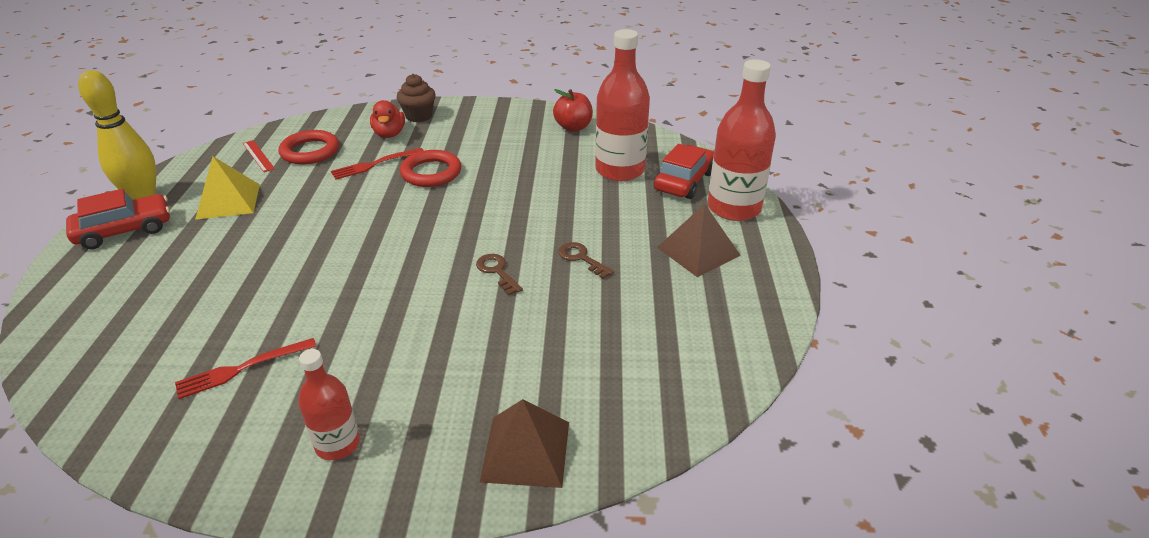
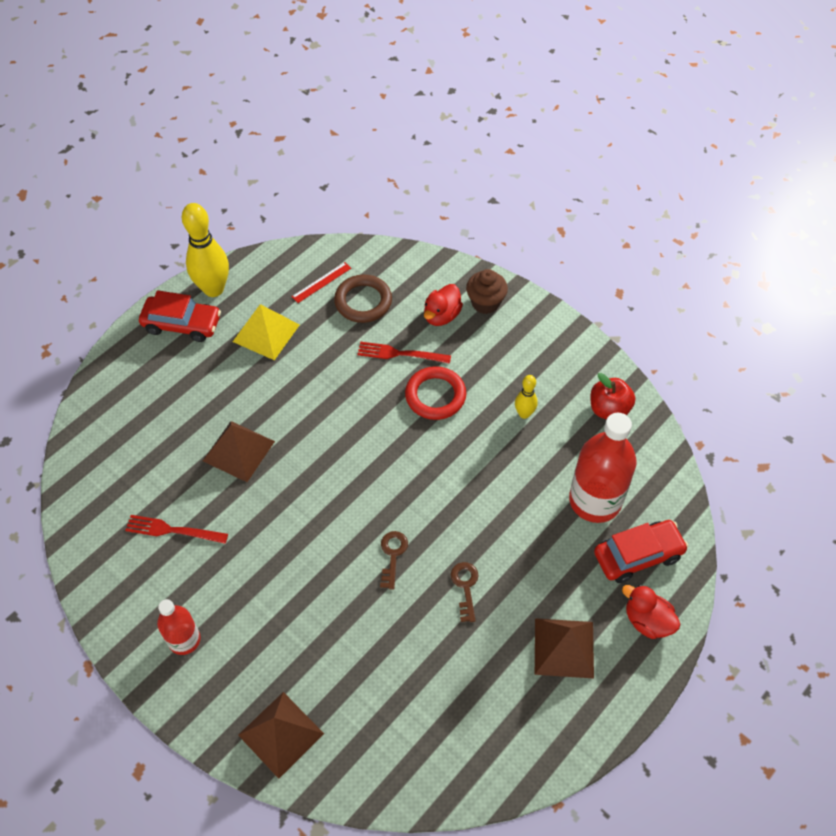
camera: 40 degrees right, 20 degrees up
(258, 156) = (321, 282): red ruler -> red ruler turned 45 degrees clockwise
(269, 280) = (238, 451): none -> brown pyramid
(310, 151) = (363, 301): red ring -> brown ring
(514, 153) = (524, 414): none -> yellow bowling pin
(734, 208) = (647, 621): red bottle -> red duck

